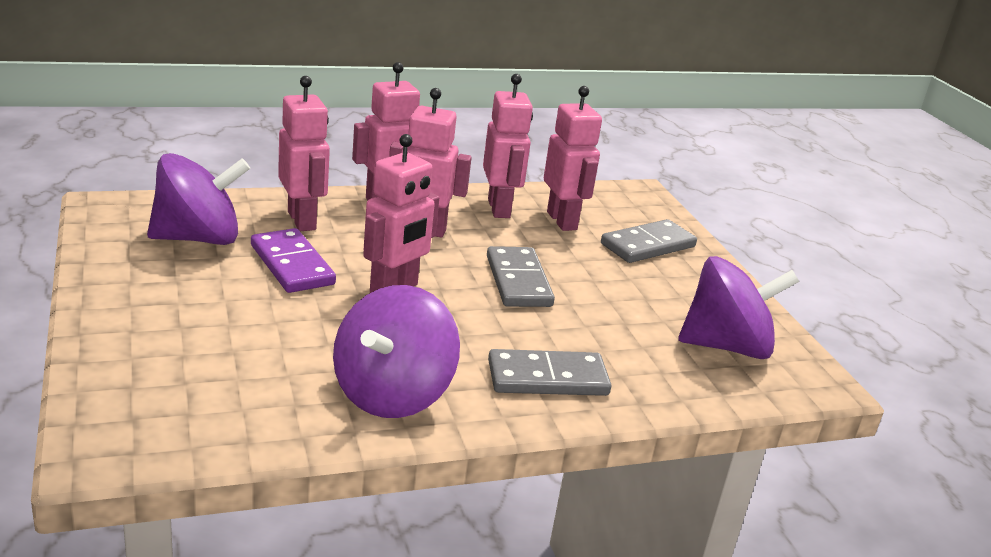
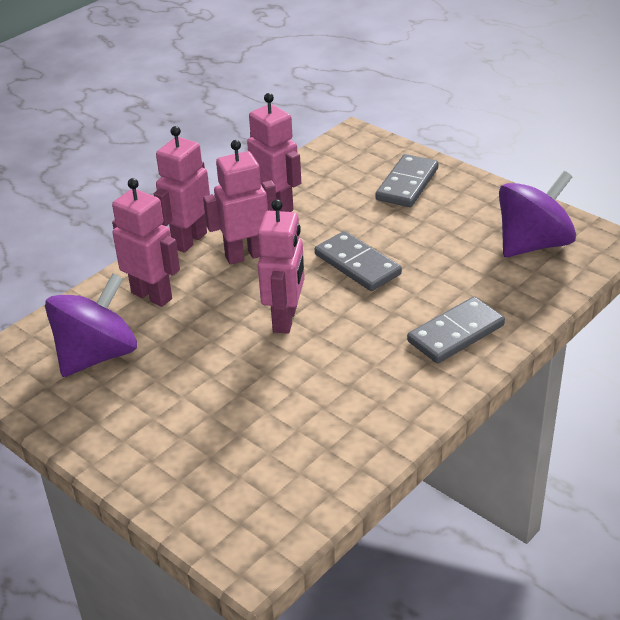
camera: 25 degrees left, 10 degrees up
(292, 265) = (192, 339): purple domino -> none
(392, 394) = (378, 403): purple spinning top -> none
(562, 221) = (330, 193): pink robot -> none

